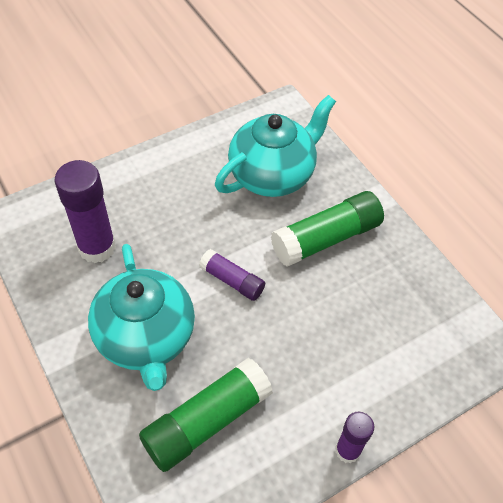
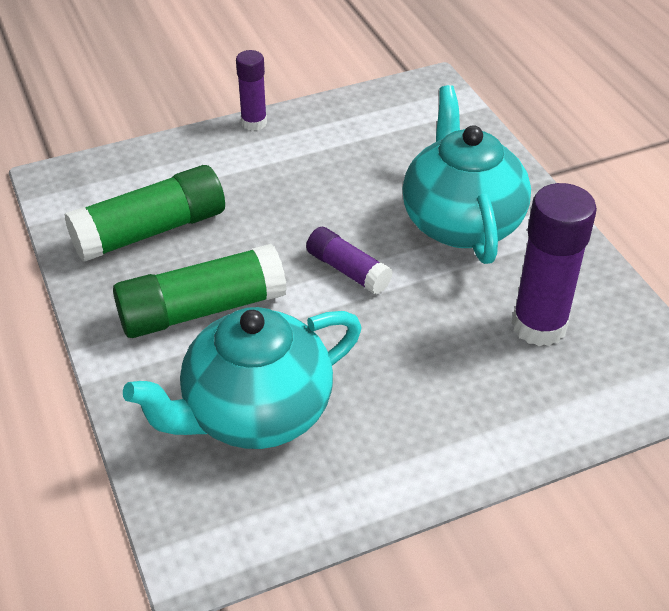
camera: 170 degrees left, 10 degrees down
(206, 421) = (393, 152): green glue stick -> green glue stick (151, 231)

